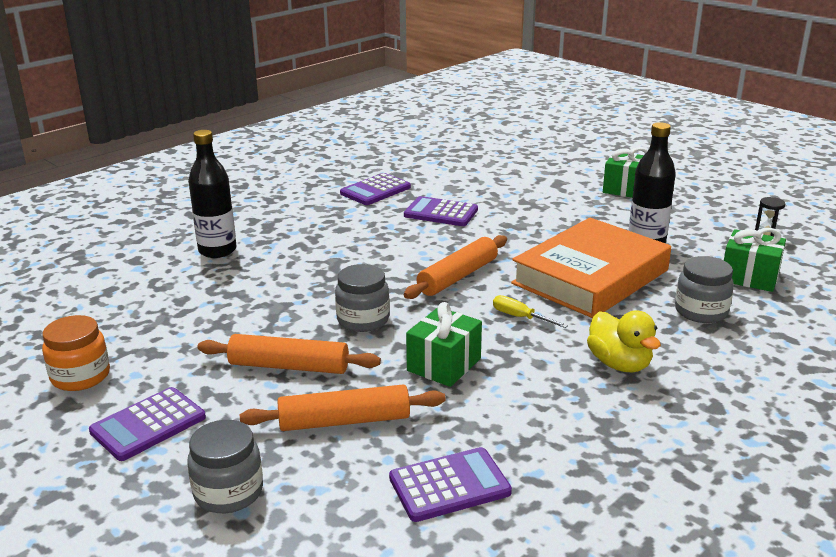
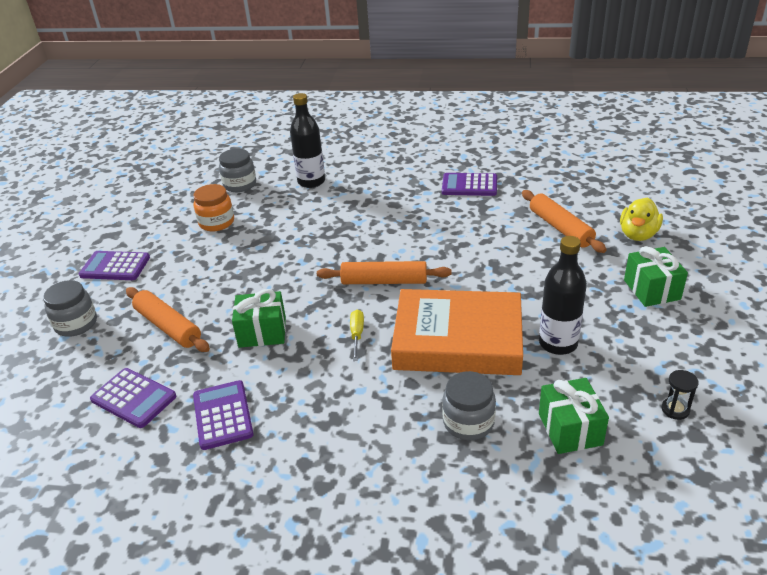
camera: 55 degrees right, 10 degrees up
(80, 376) = (141, 222): orange jar -> orange jar (216, 222)
(289, 366) = (207, 277): orange rolling pin -> orange rolling pin (560, 228)
(363, 320) = (285, 274): grey jar -> grey jar (240, 184)
(441, 213) = (472, 227): purple calculator -> purple calculator (223, 415)
(619, 364) = (338, 410): yellow duck -> yellow duck (638, 235)

